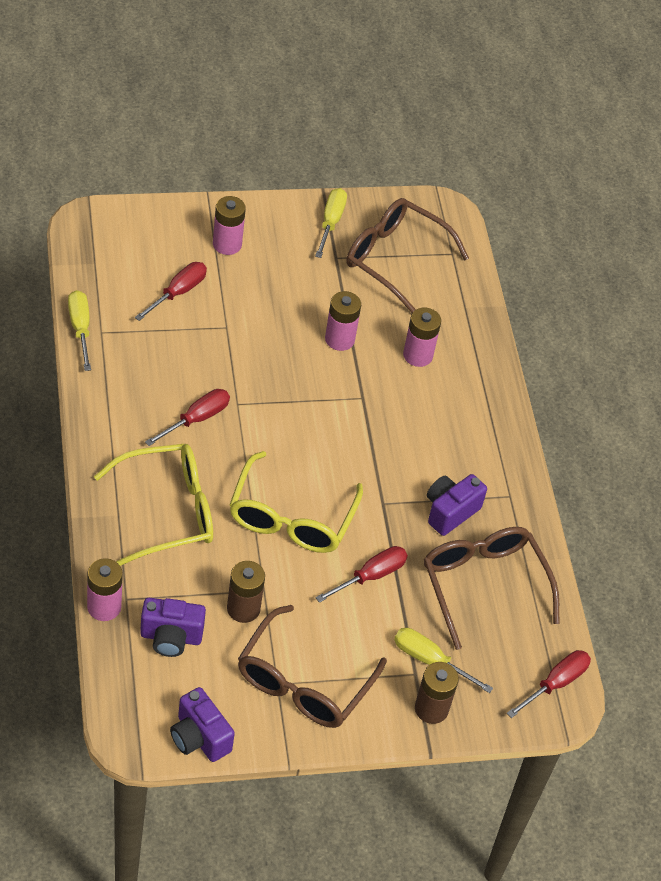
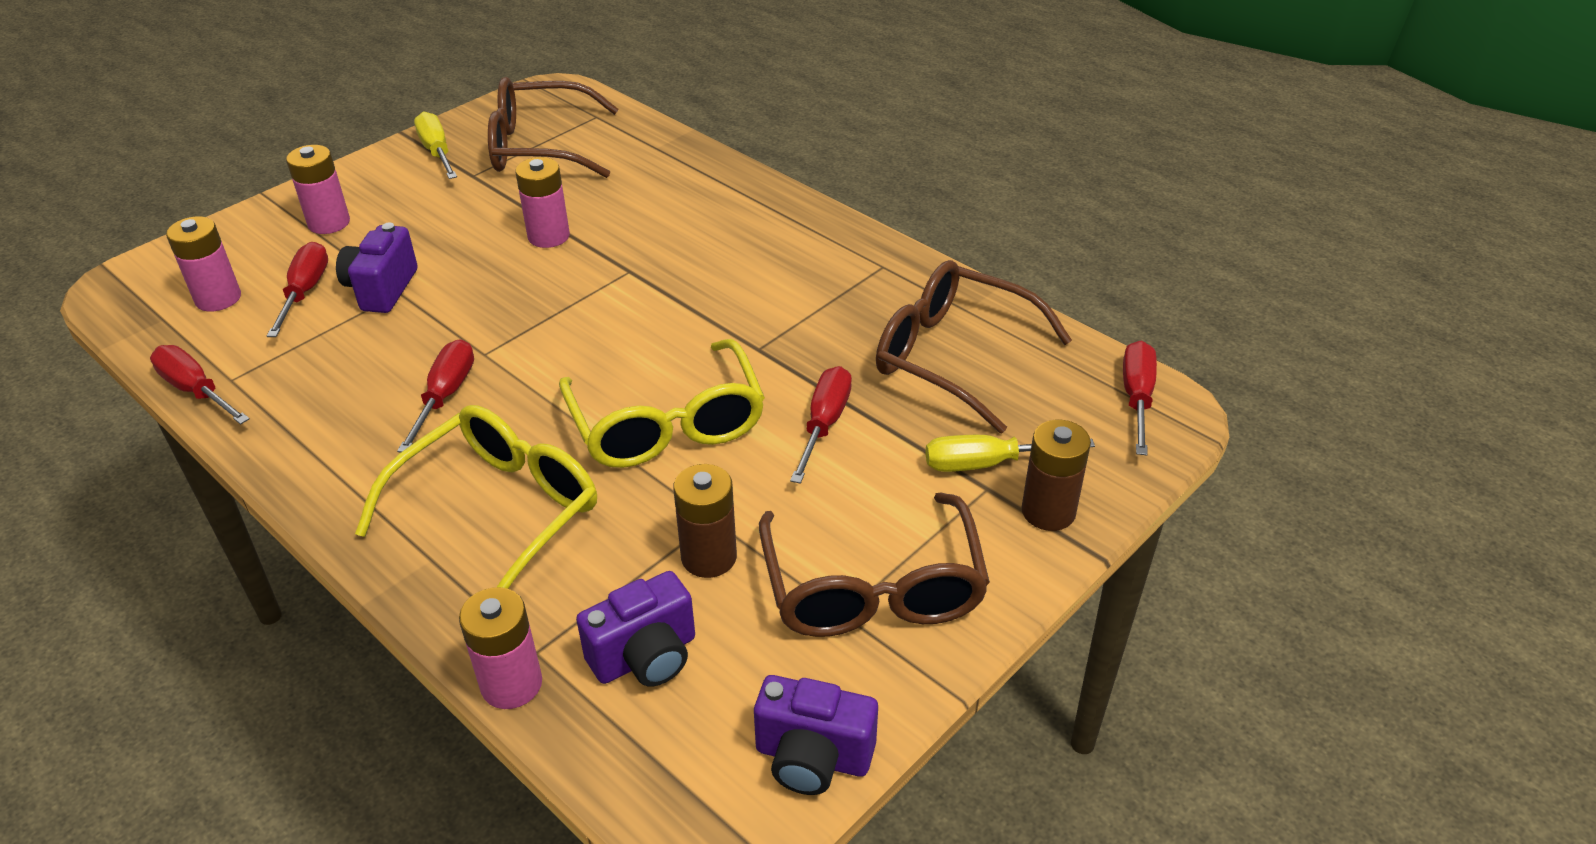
camera: 30 degrees left, 10 degrees down
(80, 328) = (196, 391): yellow screwdriver -> red screwdriver
(417, 355) = (650, 206): pink battery -> pink battery (218, 298)
(450, 512) = (839, 314): purple camera -> purple camera (382, 289)

